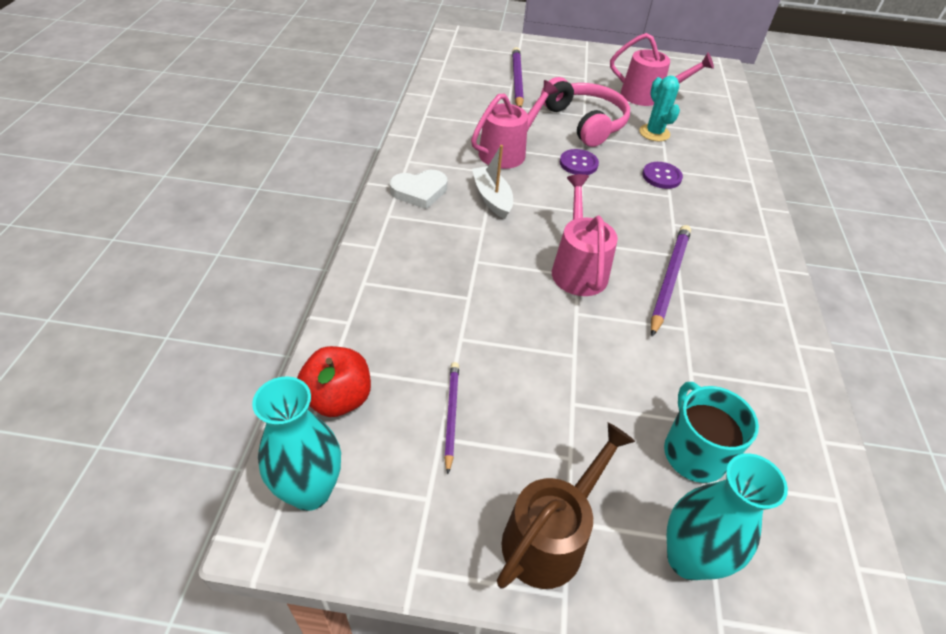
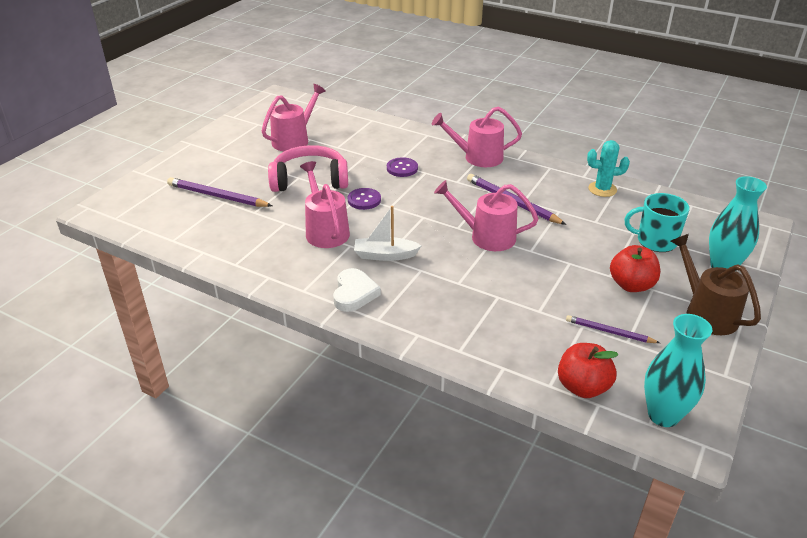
camera: 65 degrees left, 10 degrees down
(564, 430) = (631, 285): none -> red apple
(654, 133) = (346, 153): turquoise cactus -> turquoise cactus (602, 189)
(743, 231) = (477, 157): none -> pink watering can

